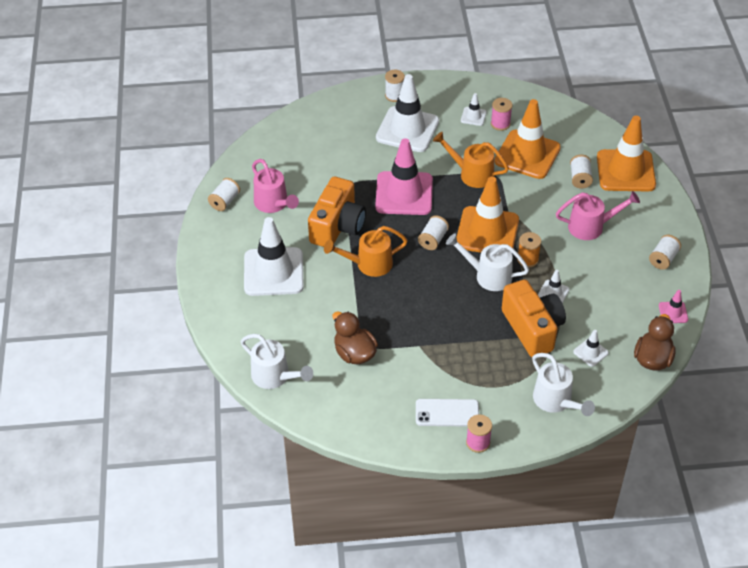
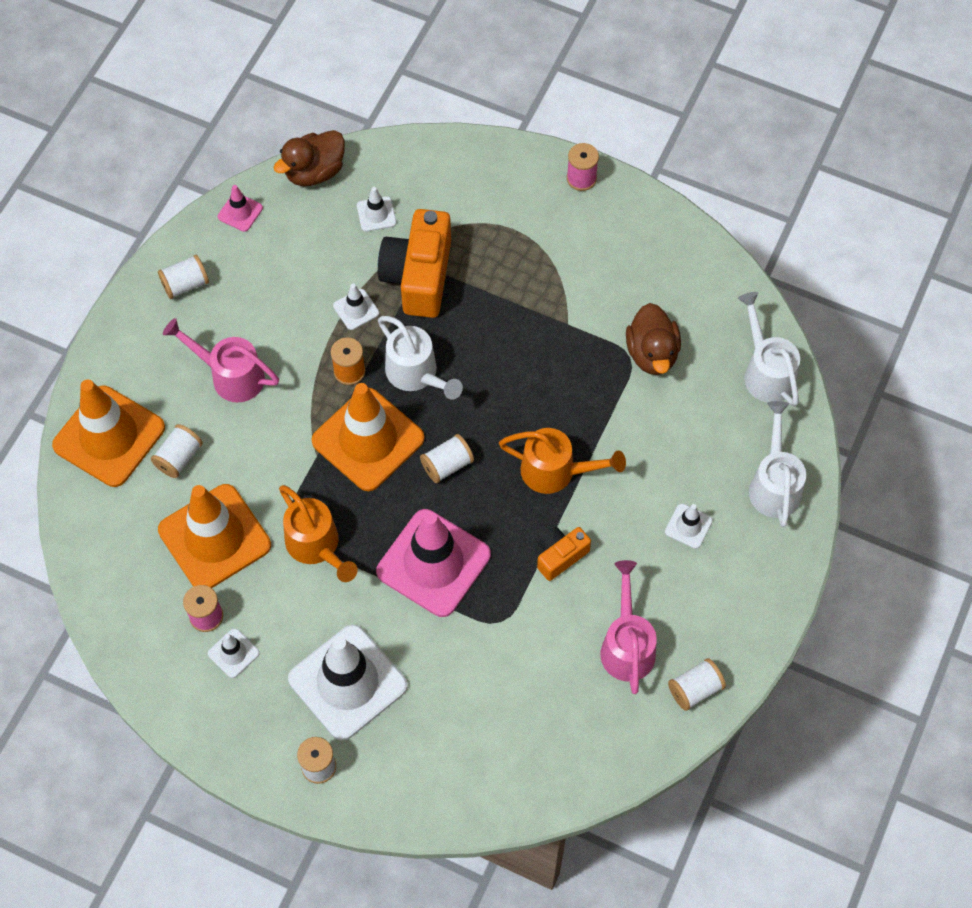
camera: 150 degrees left, 15 degrees up
(273, 272) = (688, 526): white traffic cone -> white traffic cone, size x0.43
(337, 226) = (560, 556): orange camera -> orange camera, size x0.53
(447, 413) = (592, 227): white phone -> none
(556, 401) = (462, 179): white watering can -> white watering can (774, 484)

